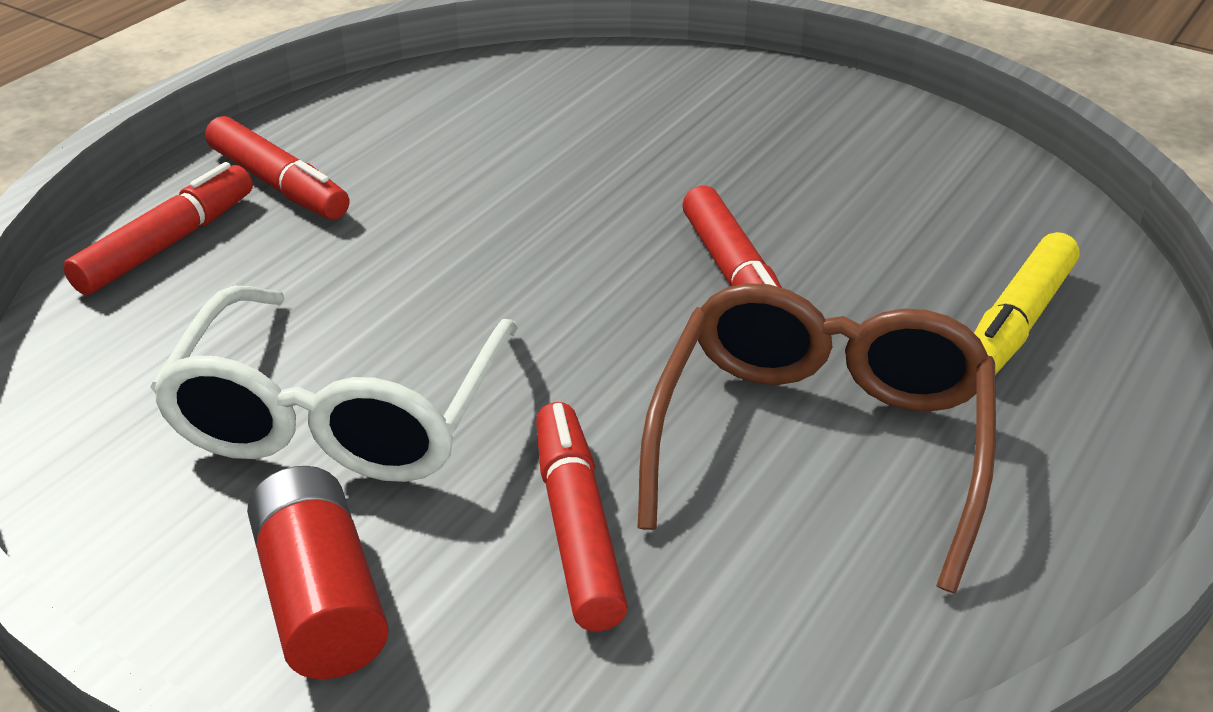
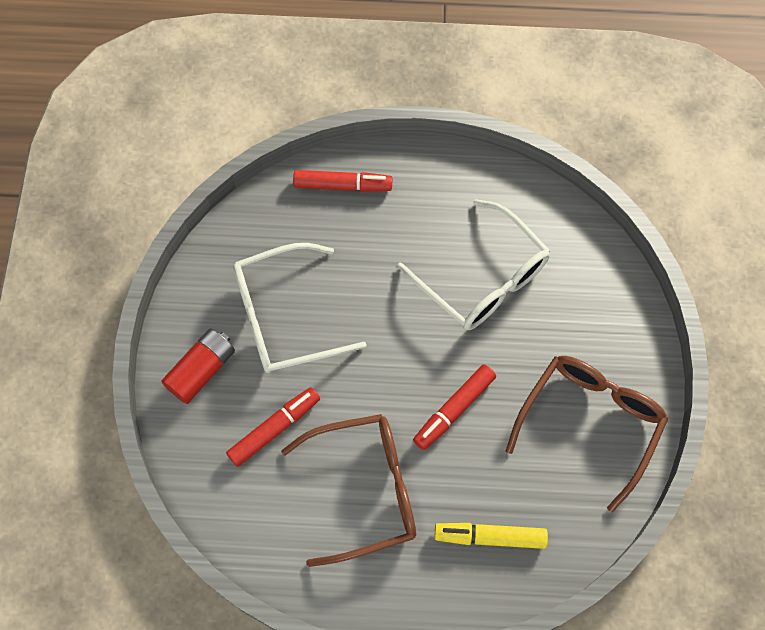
camera: 60 degrees right, 30 degrees up
(278, 184) = (407, 194): red marker -> none
(520, 167) = (482, 278): none -> white glasses
(867, 157) = (590, 423): none -> brown glasses

